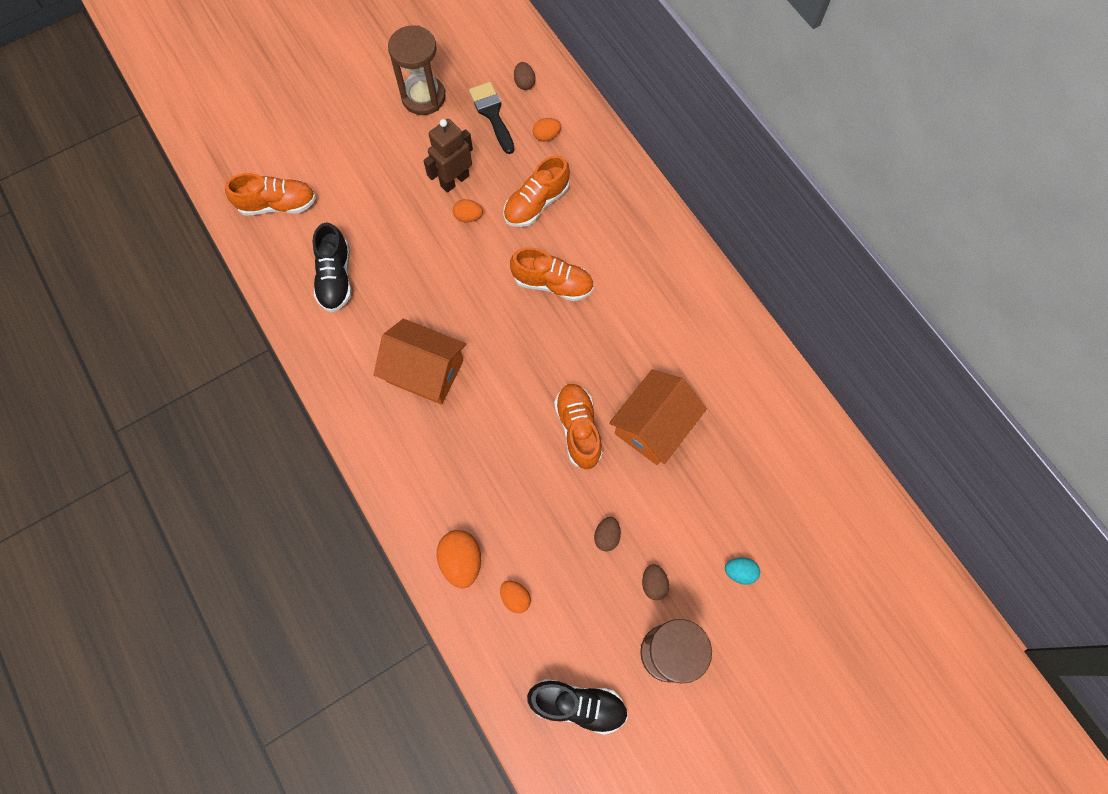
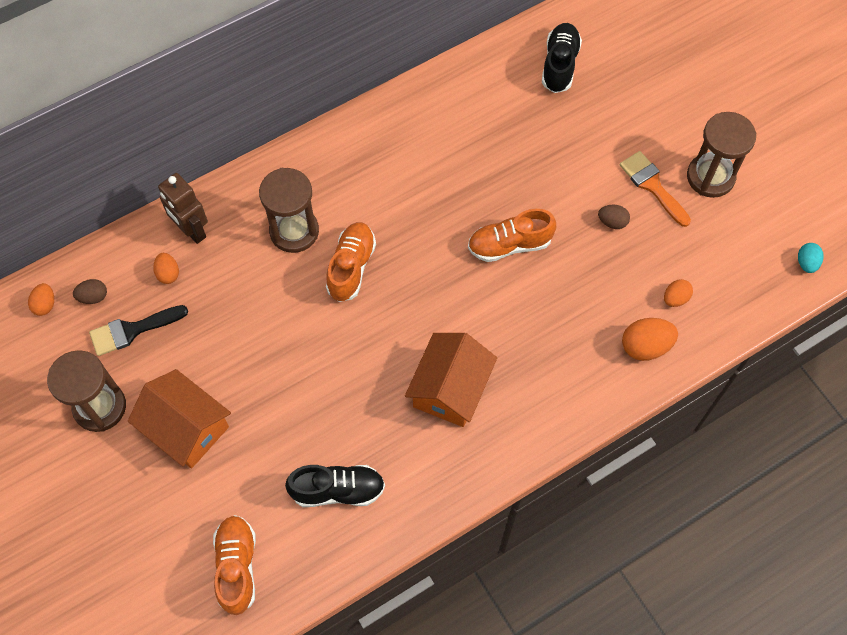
camera: 90 degrees left, 5 degrees down
(454, 180) = (218, 368): brown robot -> brown robot (191, 230)
(468, 217) = (266, 352): orange egg -> orange egg (45, 305)
(536, 203) = (254, 283): orange shoe -> none
(578, 705) = (762, 247): black shoe -> black shoe (559, 65)
(590, 234) = (294, 231): none -> brown hourglass
(653, 584) = (652, 185): brown egg -> orange brush
(654, 425) = (504, 180): orange house -> orange house (186, 428)
(739, 572) = (636, 119): turquoise egg -> turquoise egg (806, 263)

